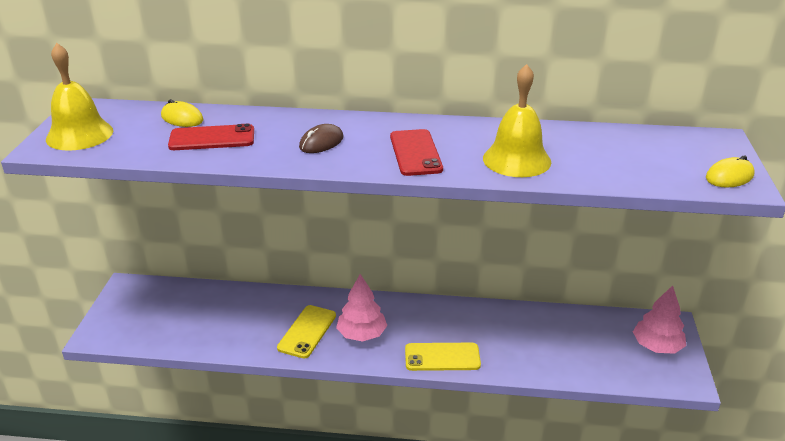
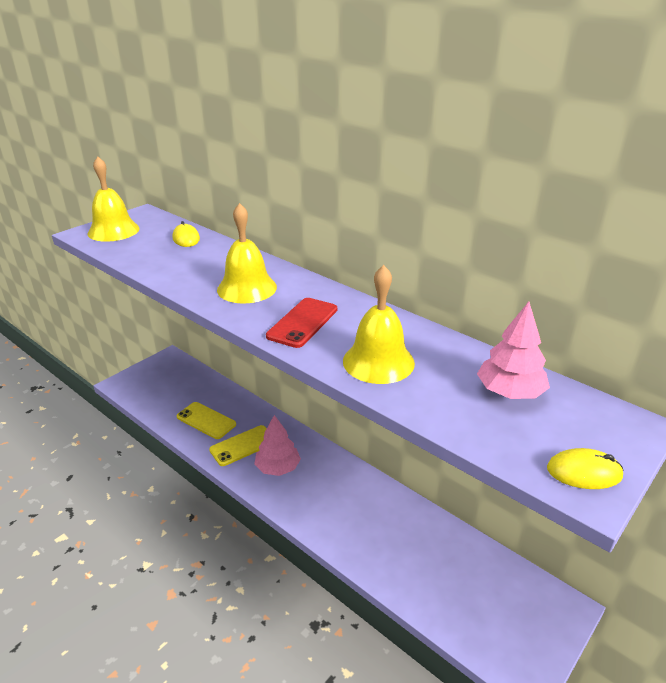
camera: 35 degrees right, 0 degrees up
(212, 138) = (182, 259): red phone -> none
(321, 142) = (247, 288): brown mouse -> yellow bell
(442, 357) = (318, 520): yellow phone -> yellow phone (206, 420)
(657, 346) = (528, 621): pink tree -> pink tree (510, 392)

